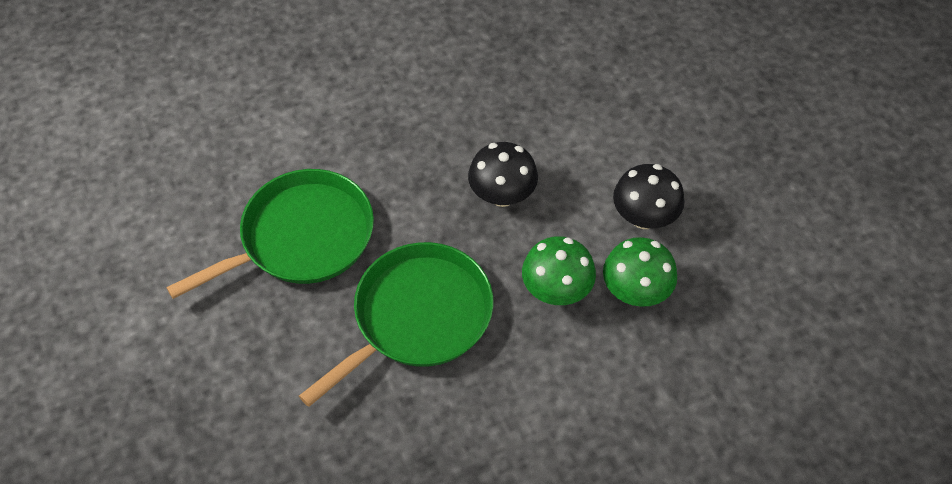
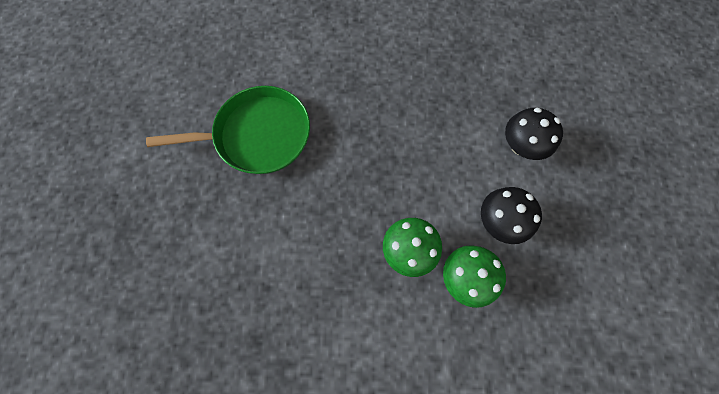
camera: 25 degrees right, 15 degrees up
(417, 317) = (303, 227): green pan -> none
(502, 195) = (405, 160): black mushroom -> black mushroom (521, 146)

